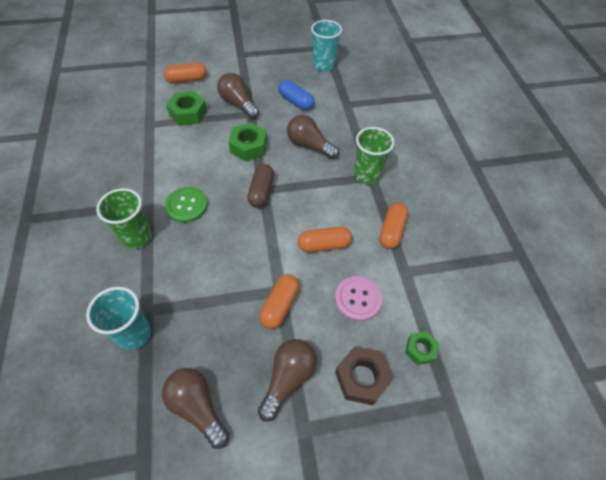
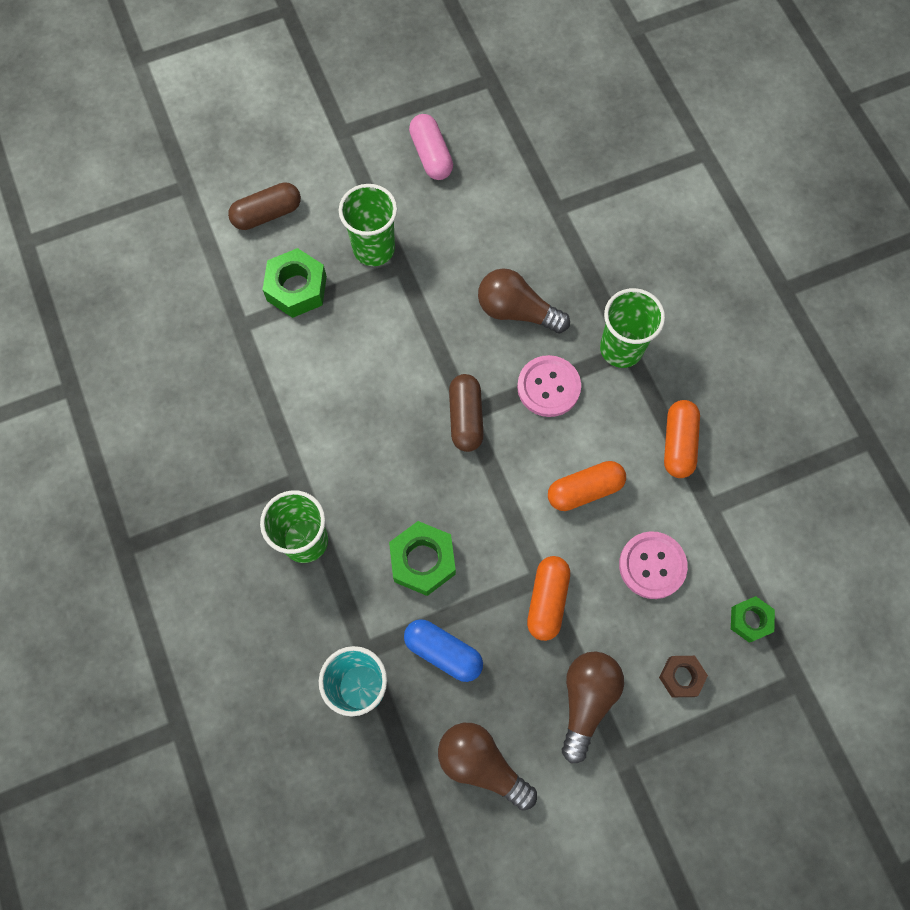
camera: 10 degrees left, 15 degrees up
(186, 206) = (359, 469): green button -> none
(187, 80) = (267, 214): orange capsule -> brown capsule
(238, 104) = (374, 249): brown light bulb -> green cup
(248, 147) = (419, 335): green nut -> green nut (423, 561)
(284, 71) = (431, 155): none -> pink capsule
(296, 102) = (470, 222): blue capsule -> blue capsule (443, 652)
(317, 186) = (548, 387): none -> pink button
(323, 65) = (496, 127): turquoise cup -> none
(362, 378) = (681, 677): brown nut -> brown nut, size x0.62

